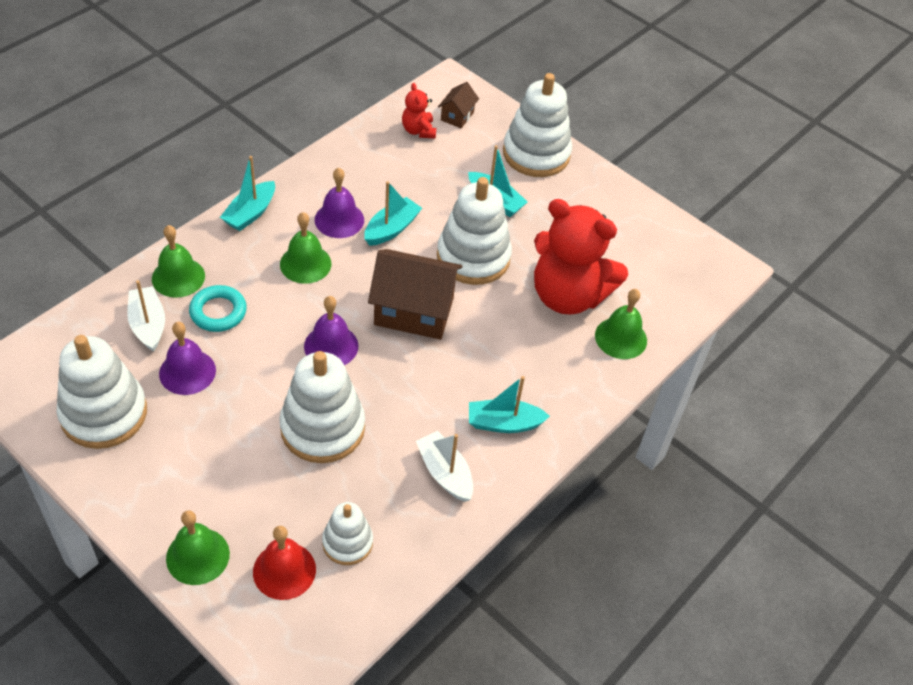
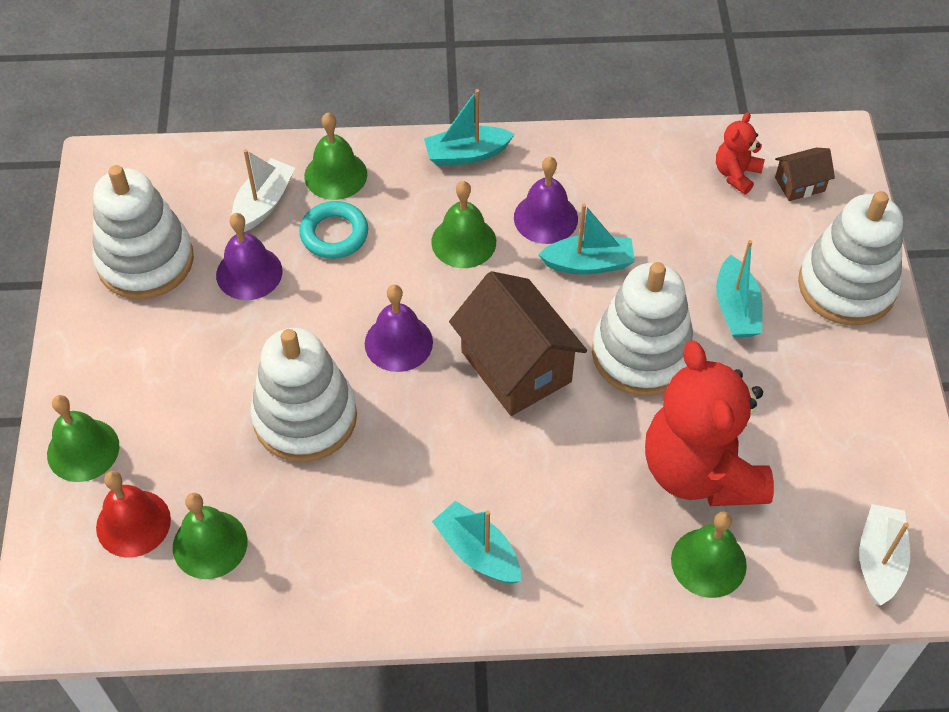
camera: 50 degrees right, 5 degrees up
(347, 542) = (210, 544): white stacking toy -> green bell
(445, 473) = (366, 553): white boat -> white boat (879, 560)

